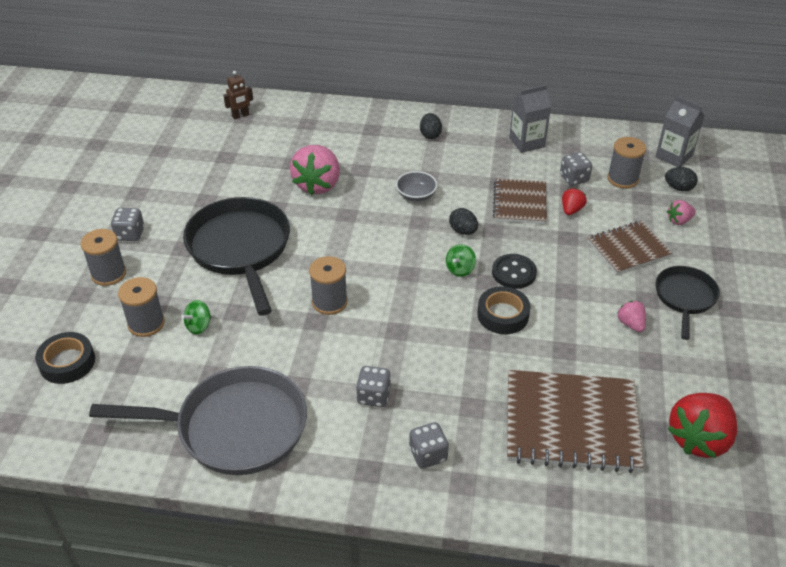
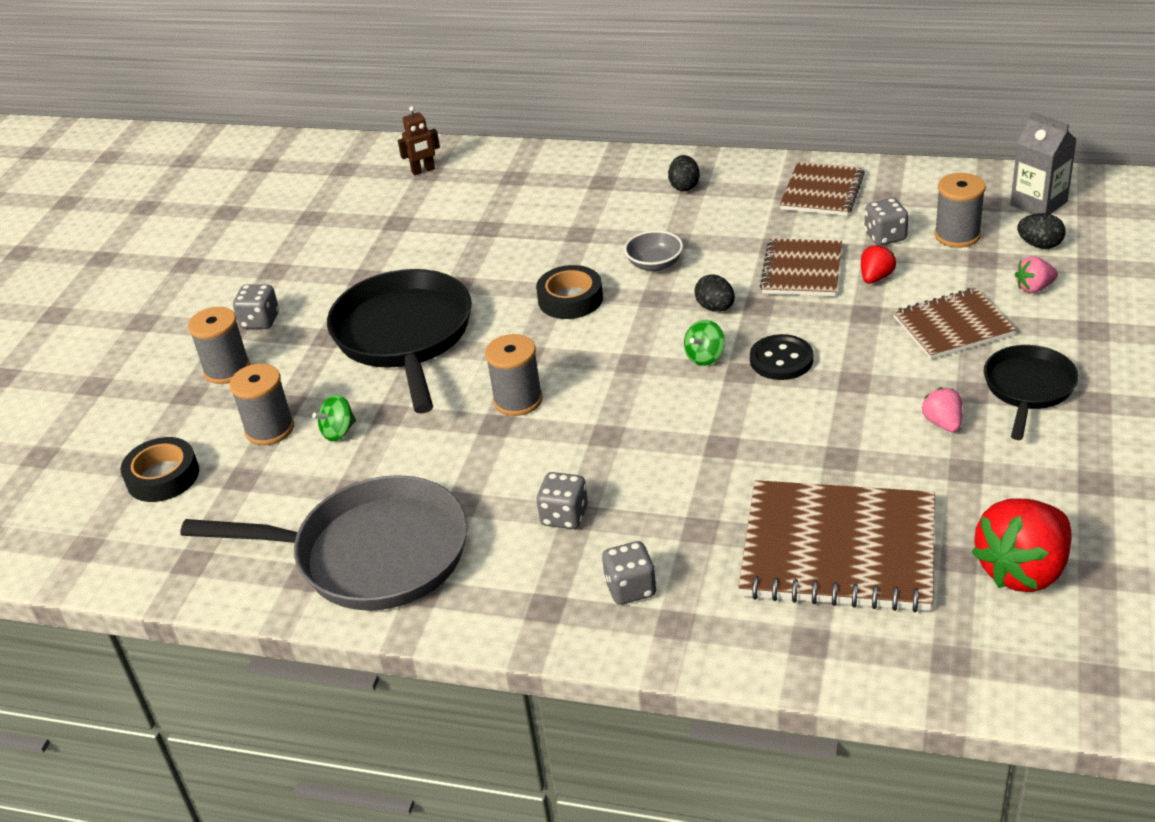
camera: 10 degrees right, 5 degrees down
(318, 185) = (519, 254): pink strawberry -> none
(503, 315) = (758, 413): black tape -> black tape (570, 299)
(527, 142) = (822, 191): grey carton -> brown notebook

